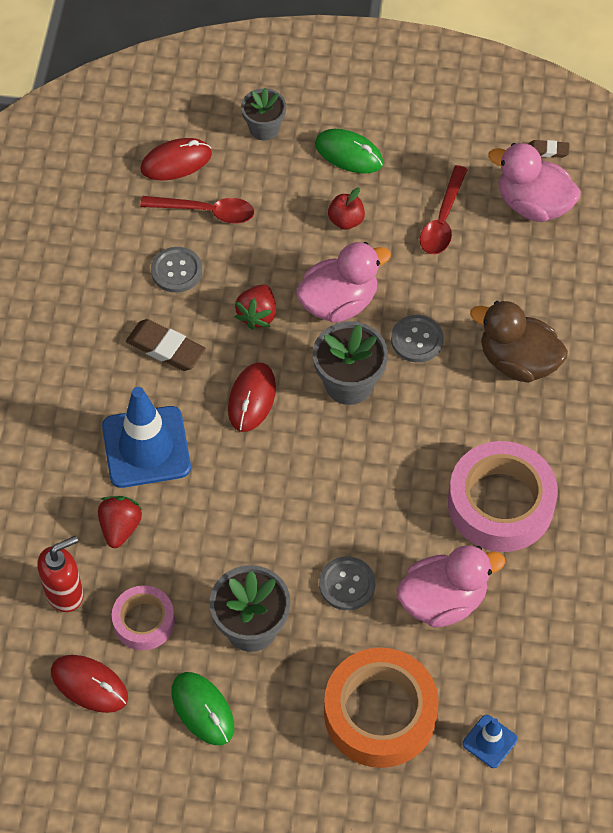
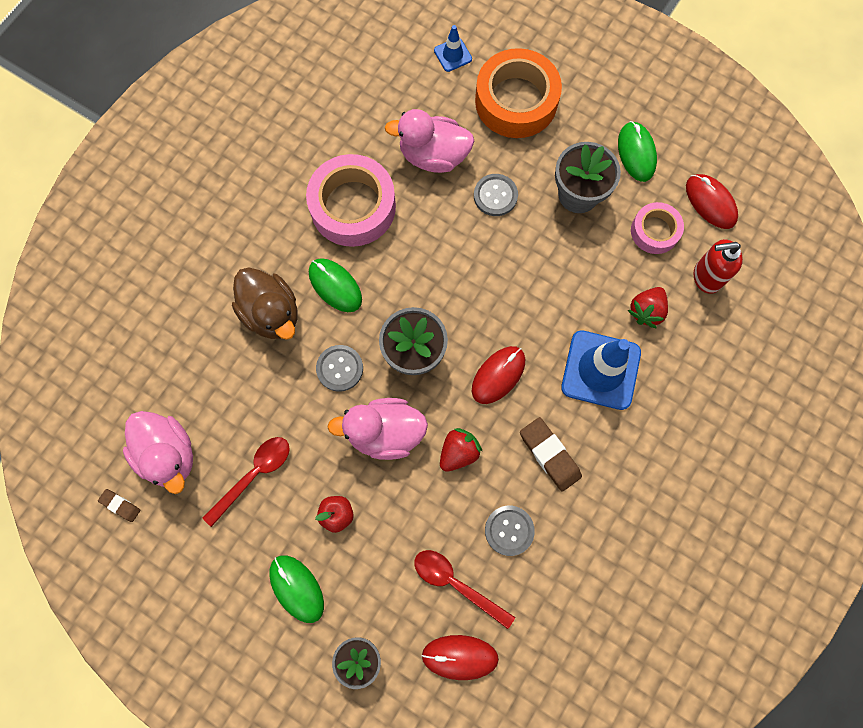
camera: 155 degrees left, 15 degrees up
(469, 414) = (335, 286): none -> green mouse

